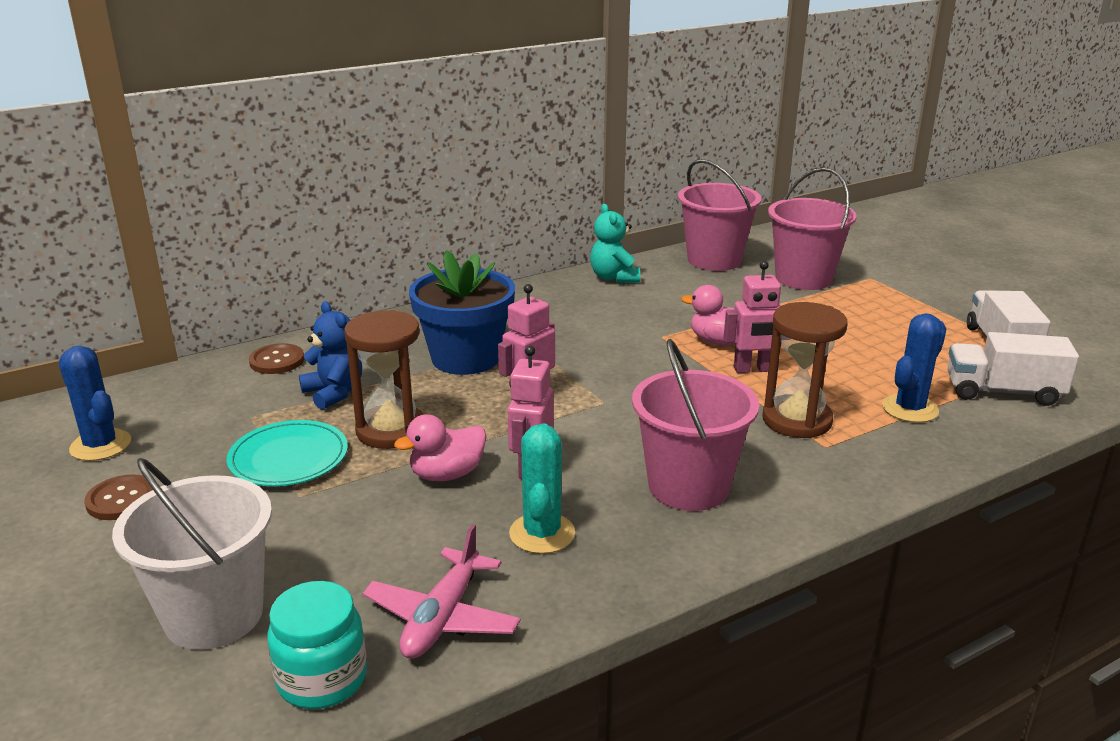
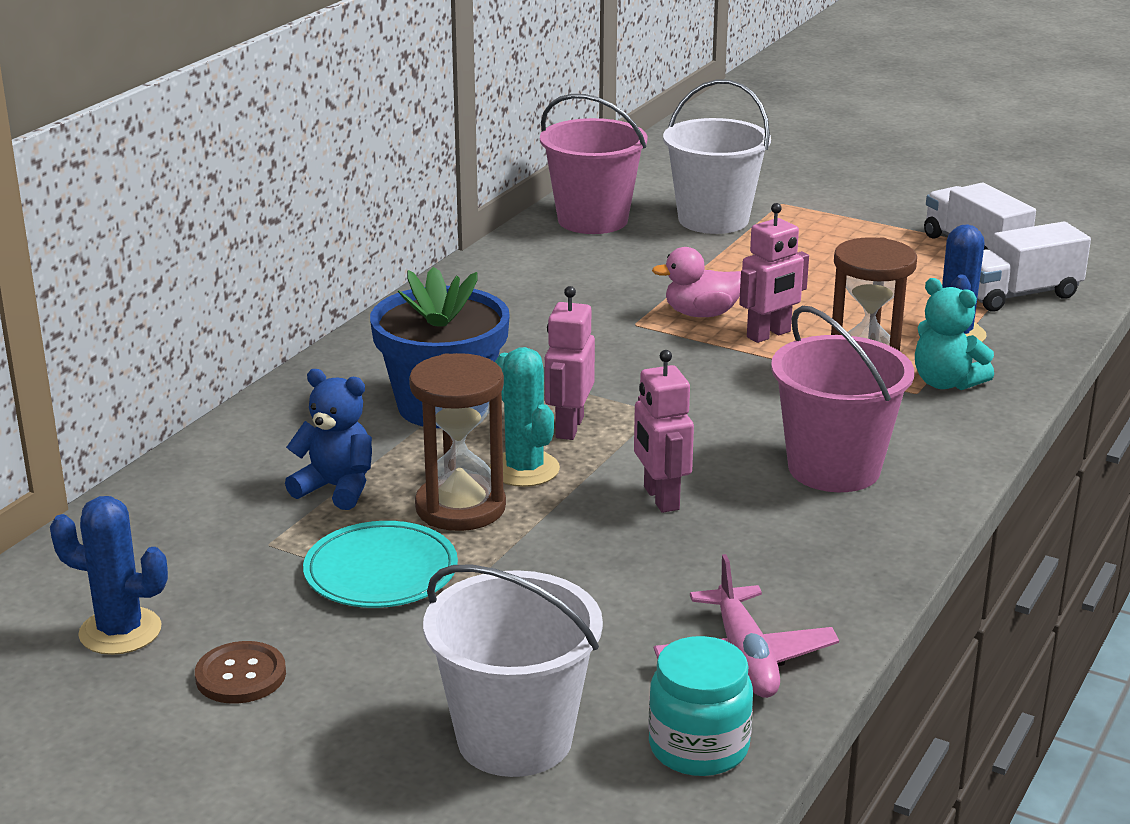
camera: 30 degrees left, 0 degrees up
(277, 361) = (209, 473): brown button -> none
(447, 474) = (581, 532): pink duck -> none
(542, 533) = (747, 555): turquoise cactus -> turquoise cactus (524, 469)
(614, 278) = (502, 268): turquoise teddy bear -> turquoise teddy bear (946, 383)
(803, 278) = (713, 220): pink bucket -> white bucket

